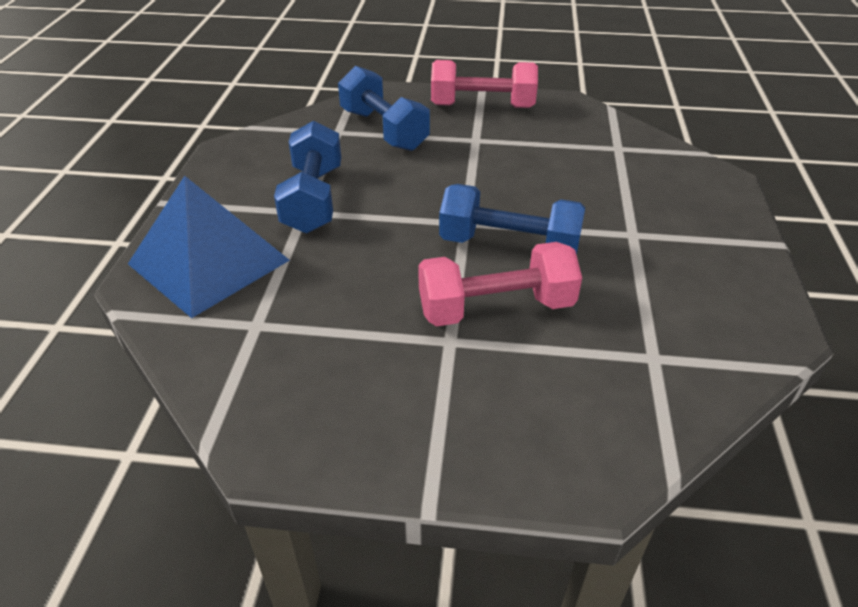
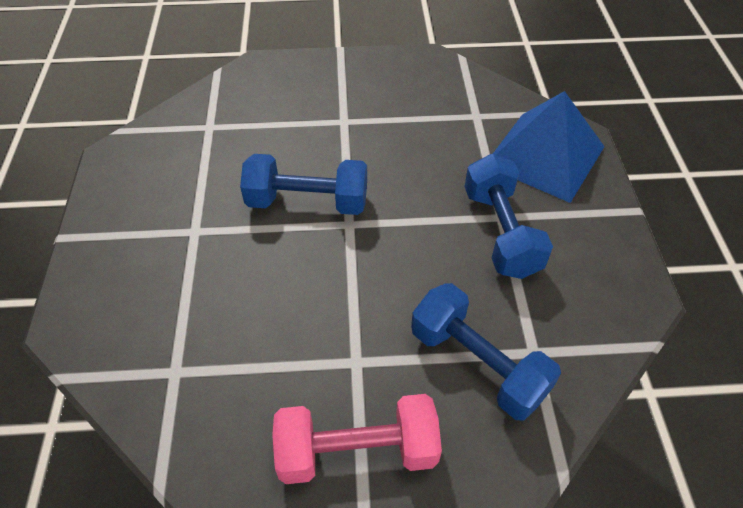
camera: 170 degrees right, 10 degrees up
(496, 308) = (315, 146): pink dumbbell -> none

